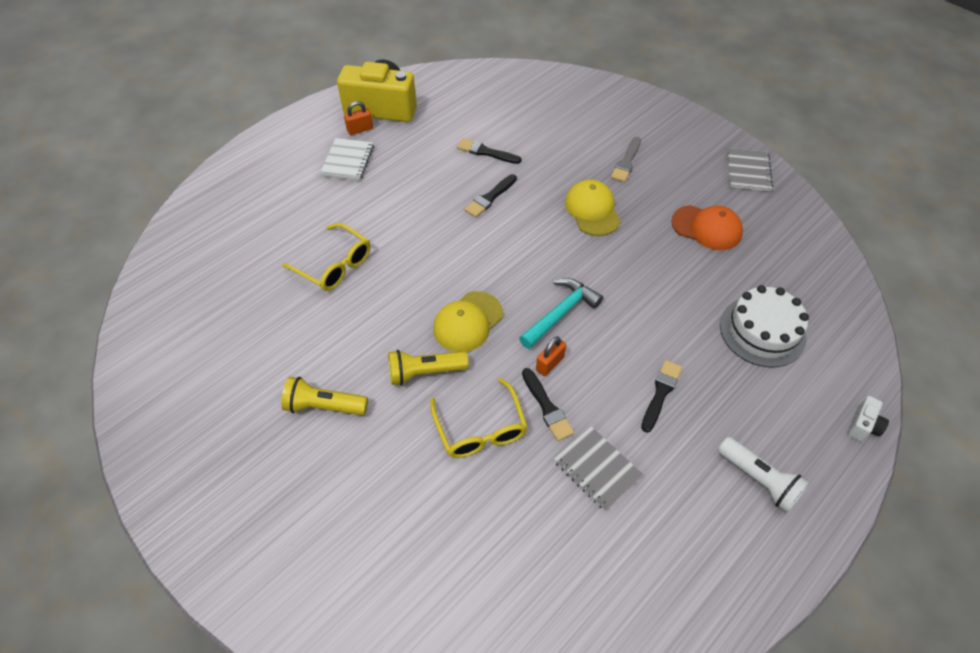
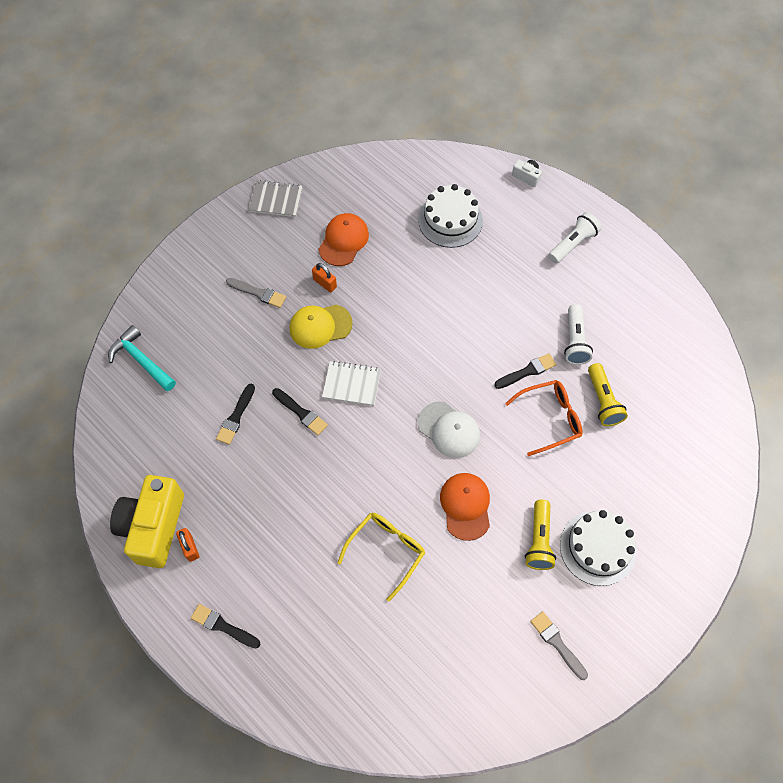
camera: 90 degrees left, 10 degrees up
(202, 417) = (557, 643): none -> grey brush
(305, 471) = (598, 547): none -> white cake
(348, 161) = (240, 555): white notebook -> white notebook (351, 384)
(374, 335) = (465, 506): none -> orange cap
(425, 372) = (501, 462): yellow flashlight -> yellow flashlight (603, 400)
(468, 322) = (449, 430): yellow cap -> white cap
(480, 429) = (550, 419): yellow glasses -> orange glasses
(550, 363) = (487, 368): orange padlock -> orange padlock (325, 283)
(560, 313) = (437, 358): turquoise hammer -> turquoise hammer (141, 360)
(597, 469) = (575, 341): grey notebook -> white flashlight
(661, 393) = (509, 294): black brush -> black brush (223, 626)

